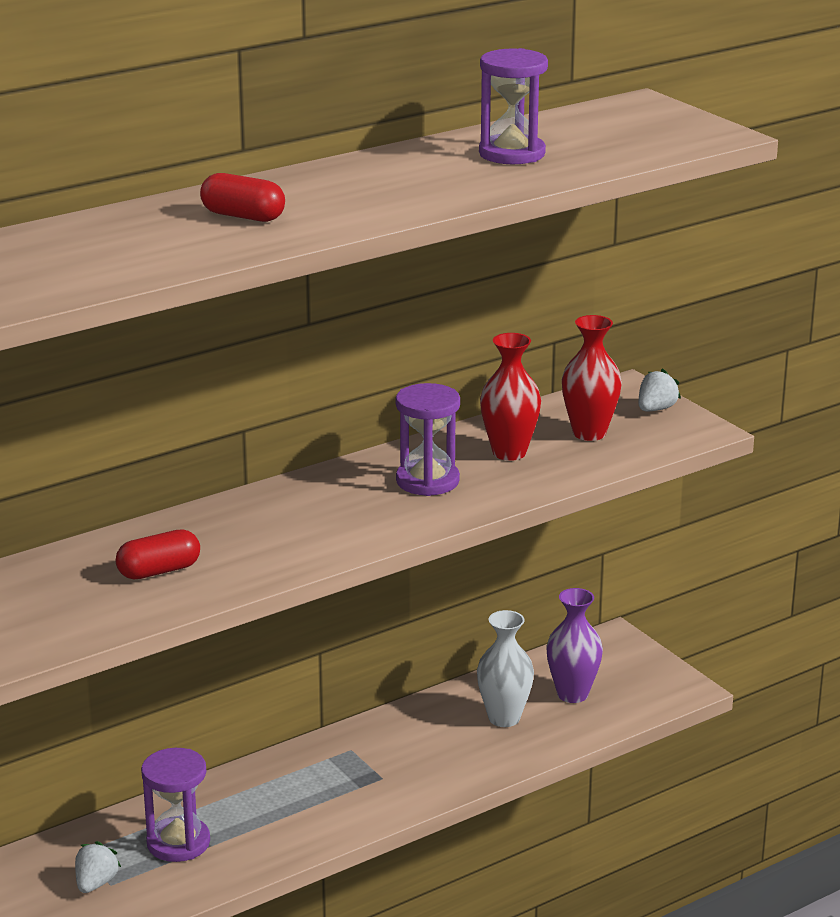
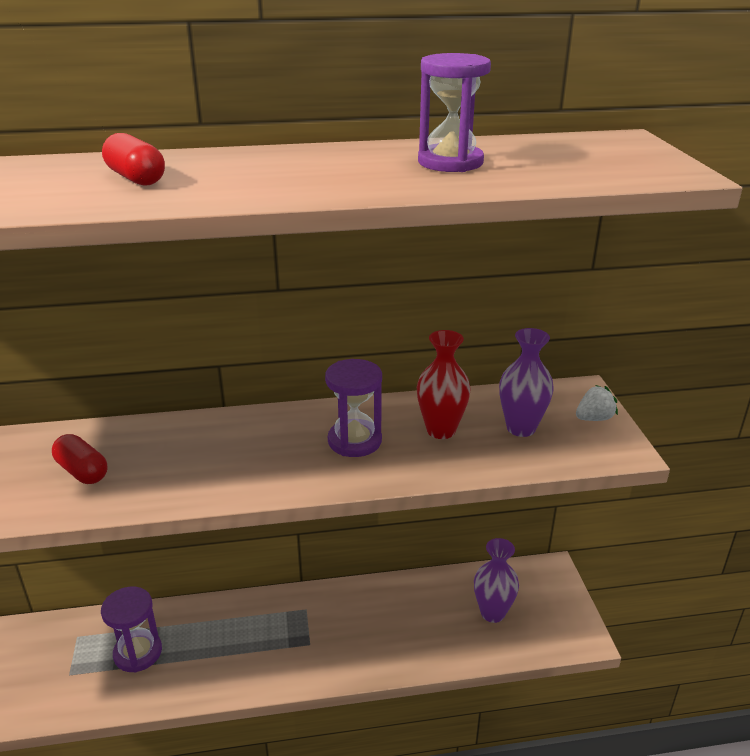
camera: 25 degrees right, 5 degrees up
(96, 883) = (61, 669): white strawberry -> none
(159, 571) = (82, 471): red capsule -> red capsule turned 45 degrees clockwise
(504, 718) = (429, 618): white vase -> none
(589, 433) = (521, 428): red vase -> purple vase

